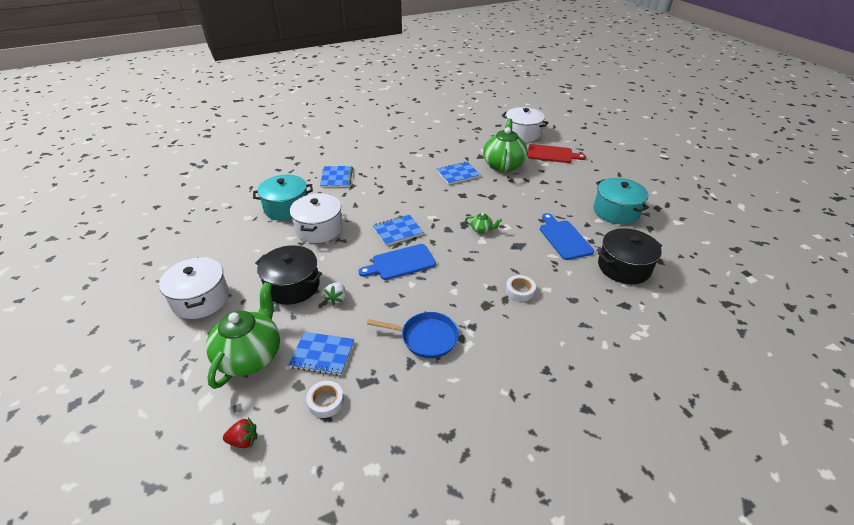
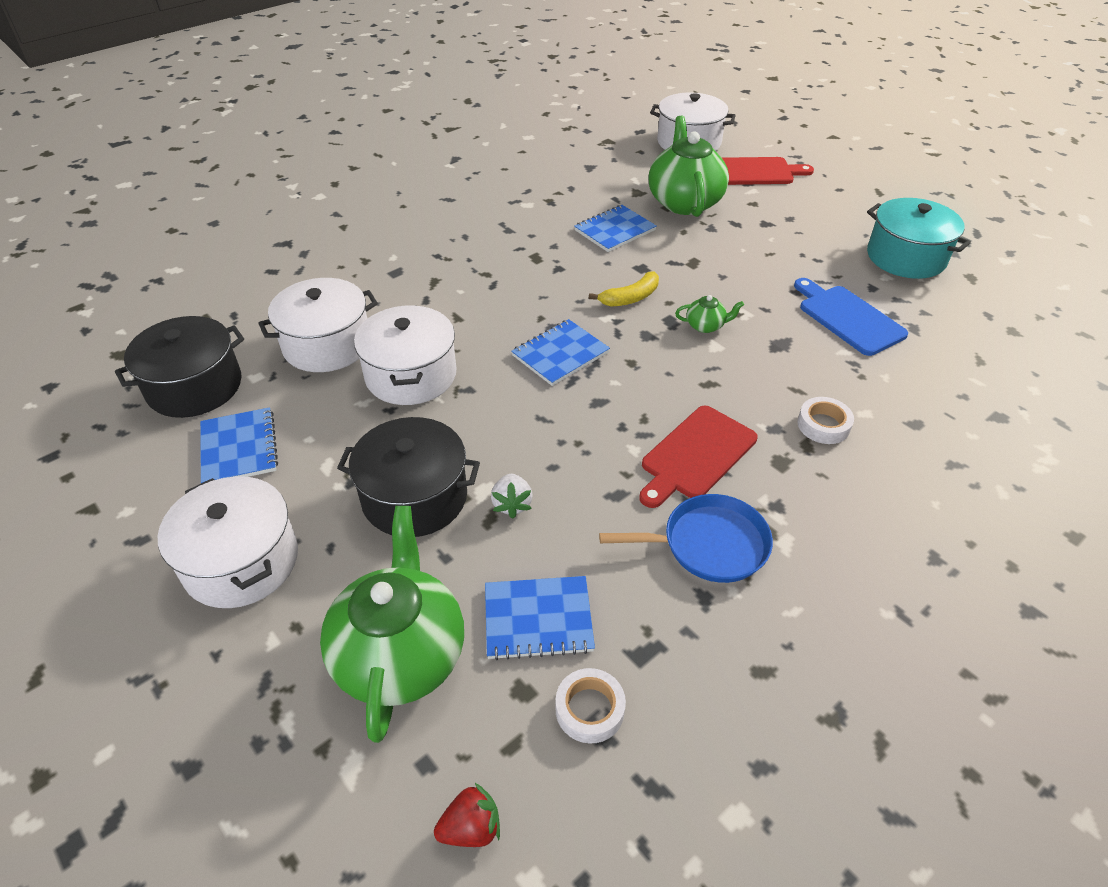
camera: 15 degrees left, 5 degrees up
(286, 208) = (327, 345): turquoise pot -> white pot
(336, 178) = (395, 270): blue notebook -> blue notebook (239, 448)
(401, 263) = (595, 413): blue cutting board -> none
(442, 293) = (696, 455): none -> red cutting board
(448, 209) = (630, 298): none -> yellow banana
(624, 267) = (965, 351): black pot -> black pot (194, 386)

